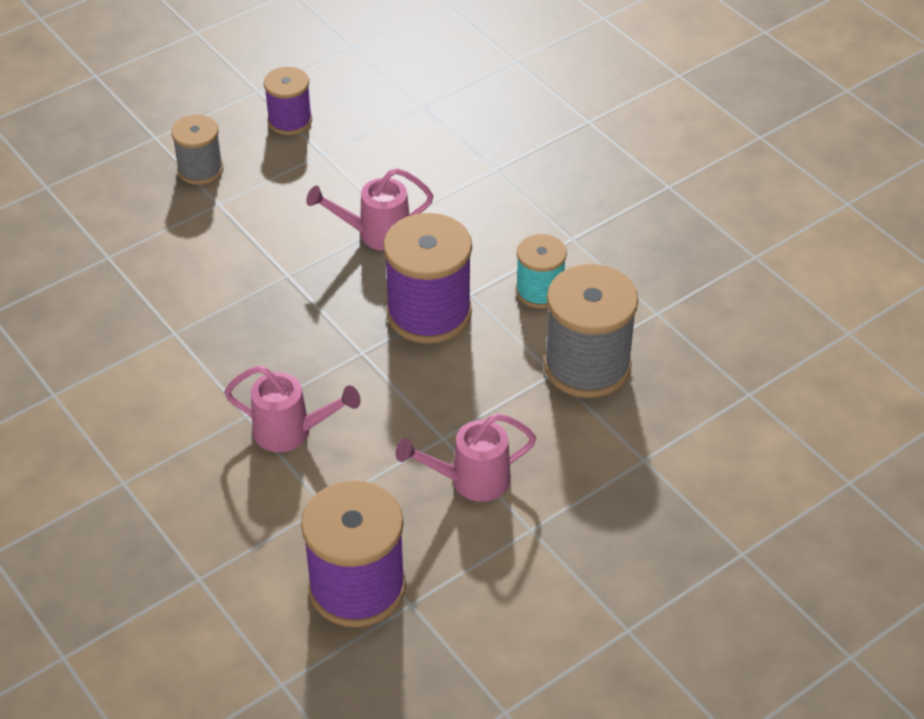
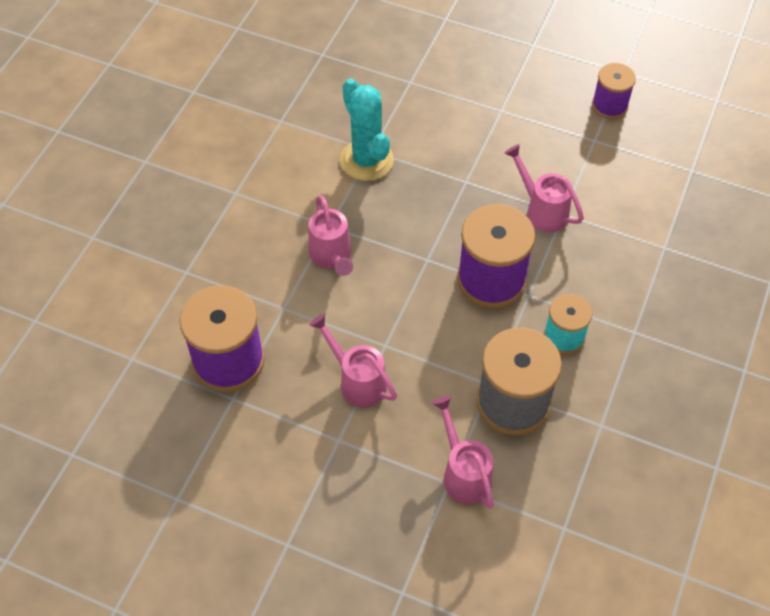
camera: 60 degrees right, 10 degrees up
(184, 343) = (366, 160): none -> turquoise cactus
(200, 169) = (523, 84): grey spool -> none
(641, 442) = (463, 473): none -> pink watering can

